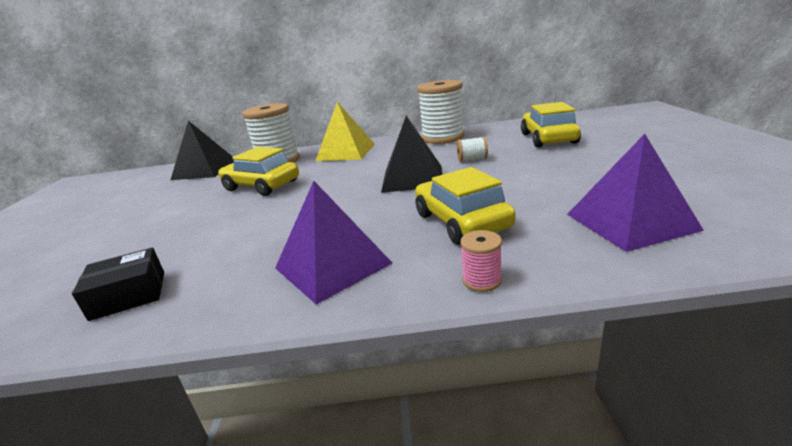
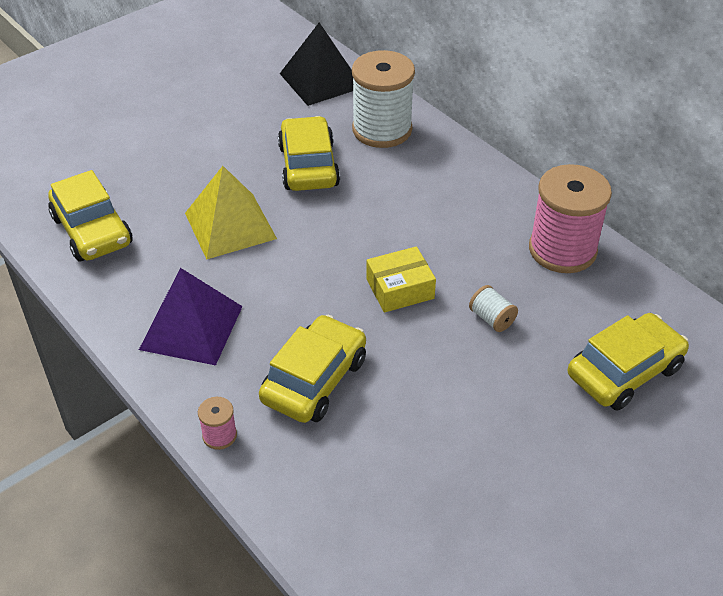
camera: 50 degrees right, 20 degrees up
(129, 295) = (92, 231): black box -> yellow car
(346, 152) = (448, 176): yellow pyramid -> yellow pyramid (230, 225)
(412, 178) = (400, 289): black pyramid -> yellow box
(443, 137) = (562, 250): white spool -> pink spool
(630, 222) = (382, 513): purple pyramid -> none

